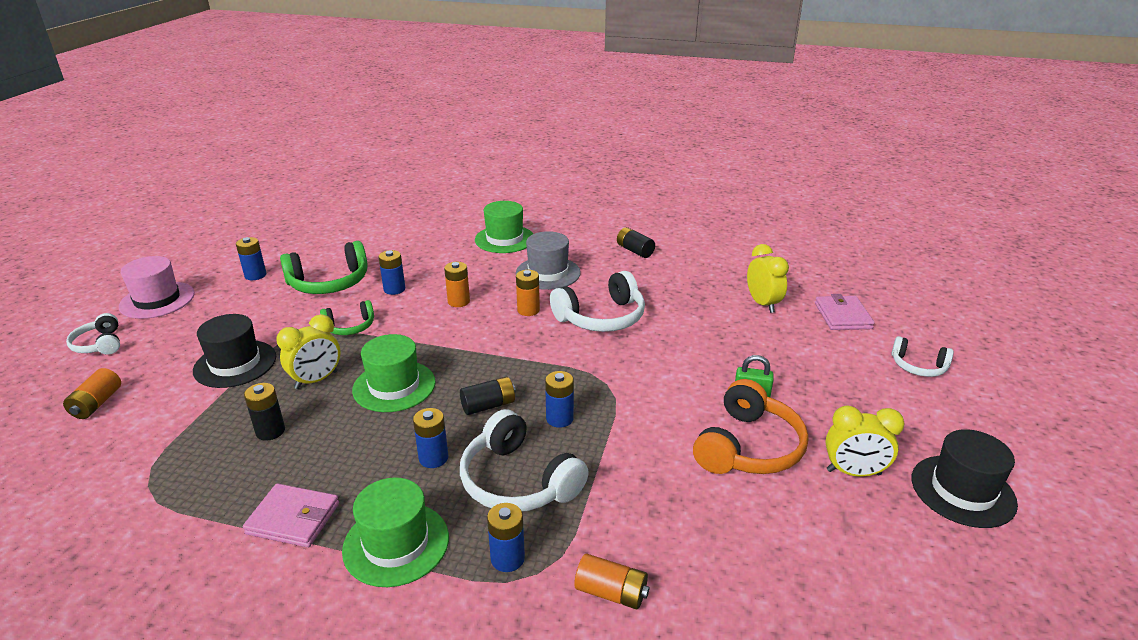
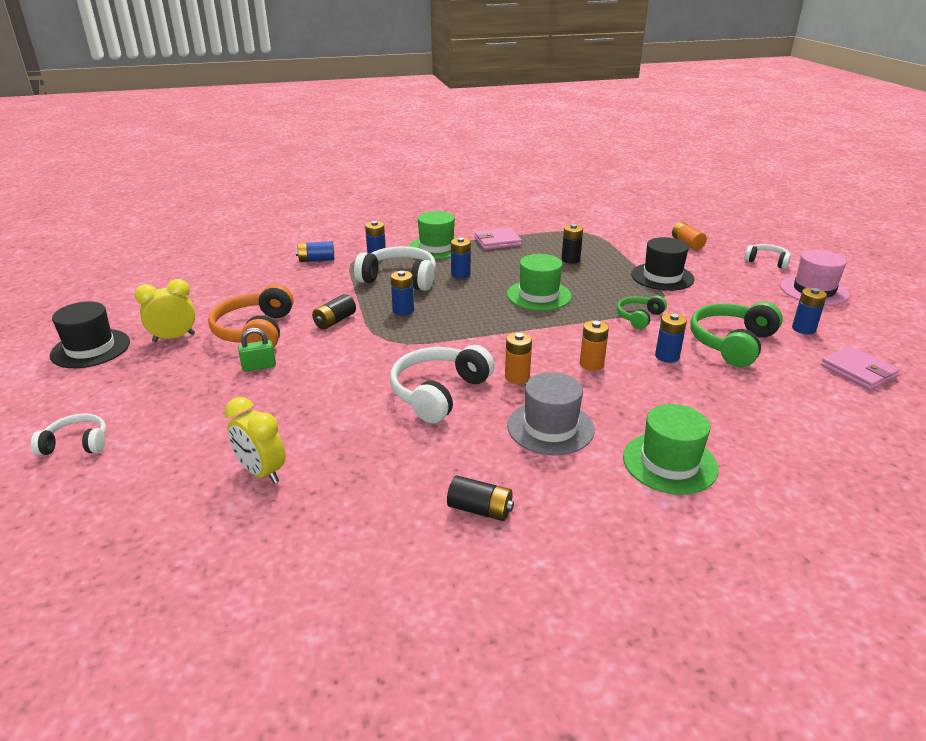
camera: 150 degrees right, 0 degrees up
(316, 380) = (594, 284): yellow clock -> none
(488, 405) = (460, 303): black battery -> black battery (335, 321)
(611, 592) = (316, 260): orange battery -> blue battery
(842, 316) = (152, 488): pink wallet -> pink wallet (858, 371)

